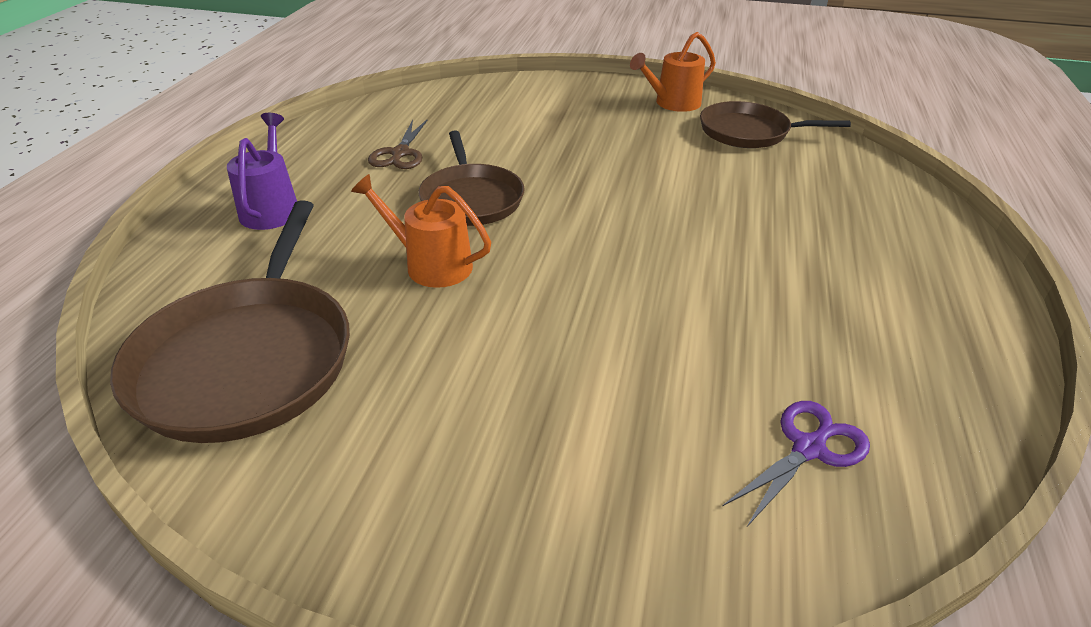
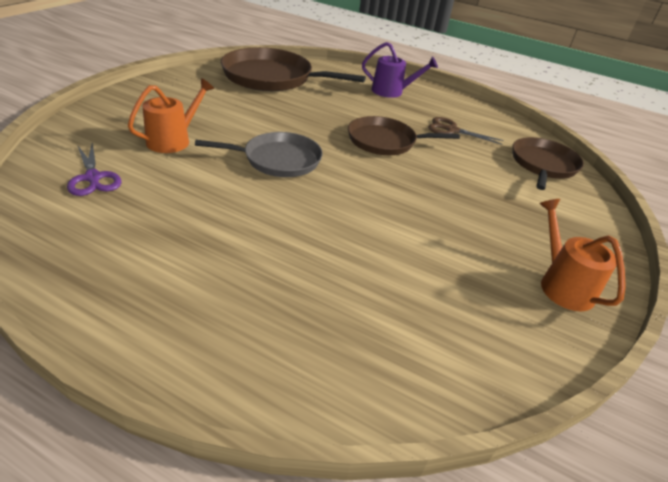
camera: 100 degrees right, 0 degrees up
(431, 265) = (318, 119): orange watering can -> orange watering can (173, 140)
(595, 276) = (278, 160): none -> grey pan
(749, 132) = (486, 318): brown pan -> brown pan (543, 165)

